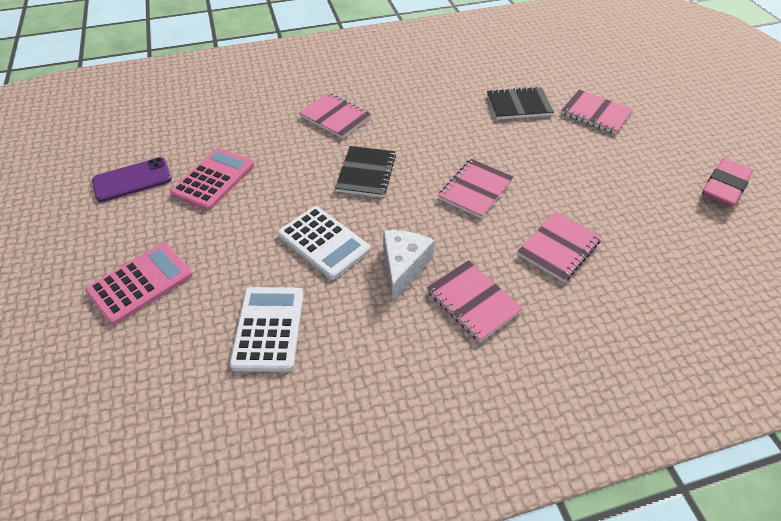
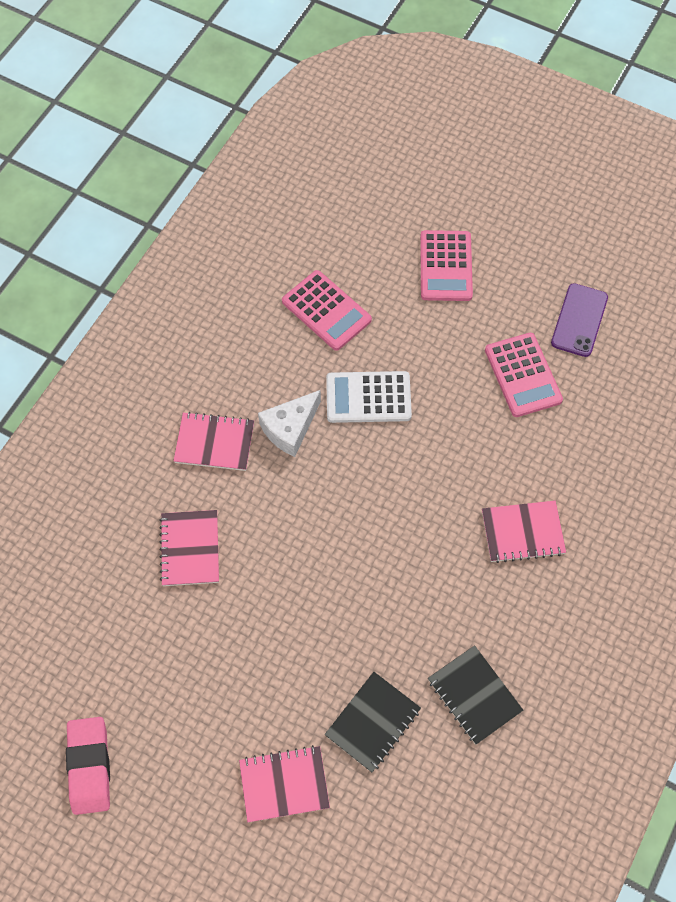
camera: 135 degrees right, 15 degrees up
(268, 328) = (326, 311): white calculator -> pink calculator
(366, 173) = (415, 490): black notebook -> black notebook (474, 695)
(403, 266) = (290, 428): white cheese -> white cheese turned 75 degrees clockwise
(475, 190) = (308, 555): pink notebook -> none

